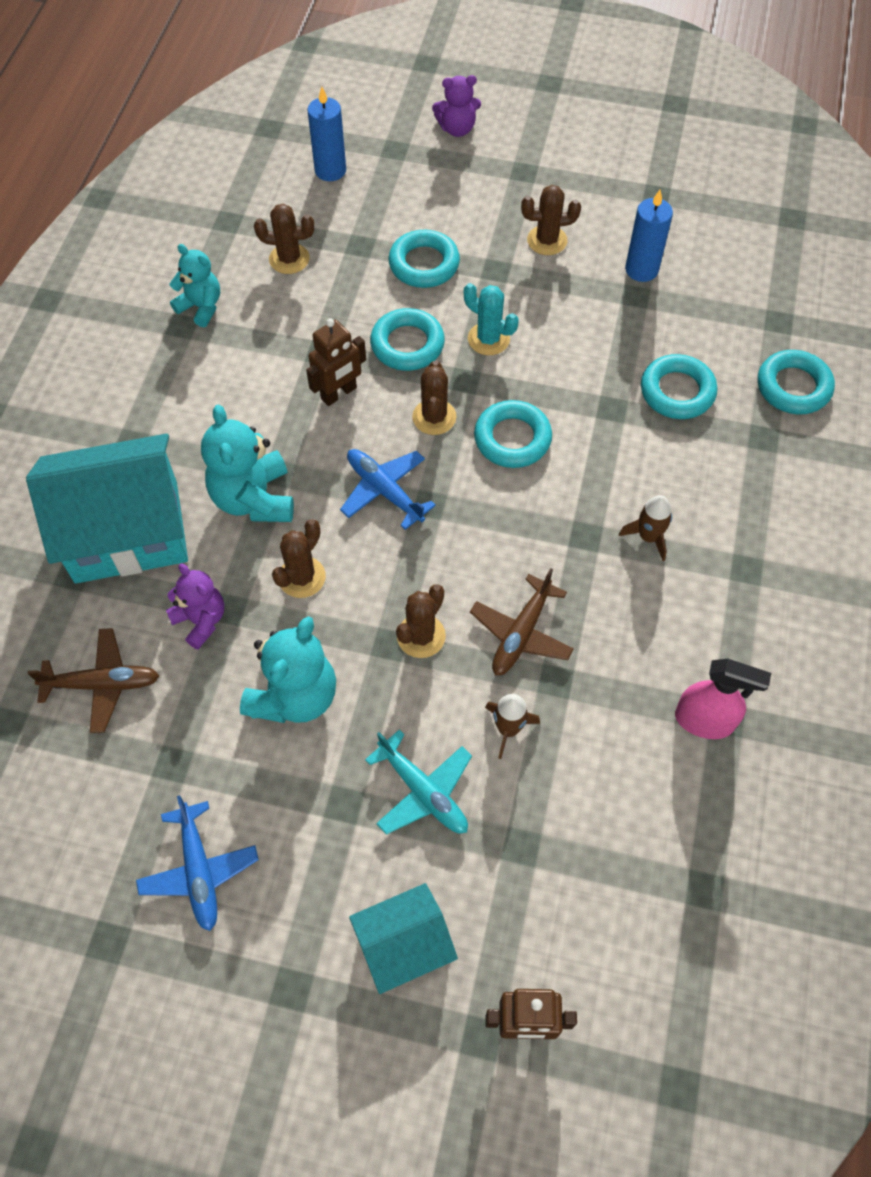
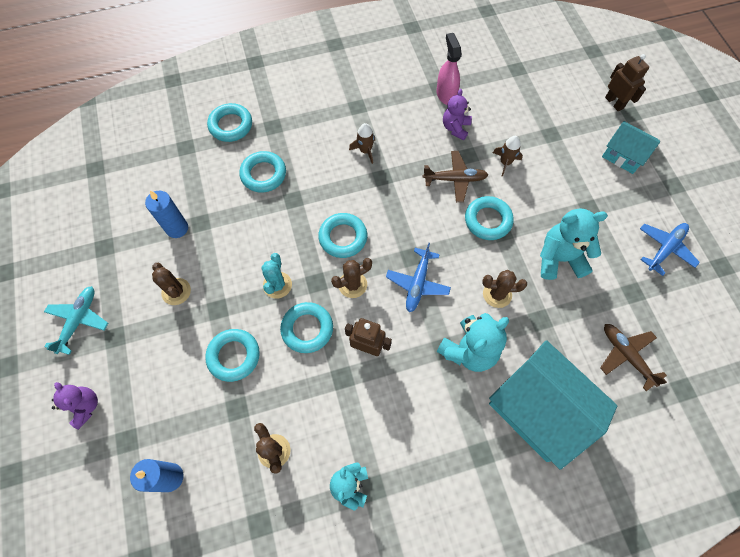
camera: 120 degrees left, 5 degrees up
(201, 620) = (557, 329): purple teddy bear -> purple teddy bear (455, 128)
(421, 636) = (488, 220): brown cactus -> turquoise ring
(423, 791) = (558, 180): turquoise plane -> turquoise plane (78, 320)

